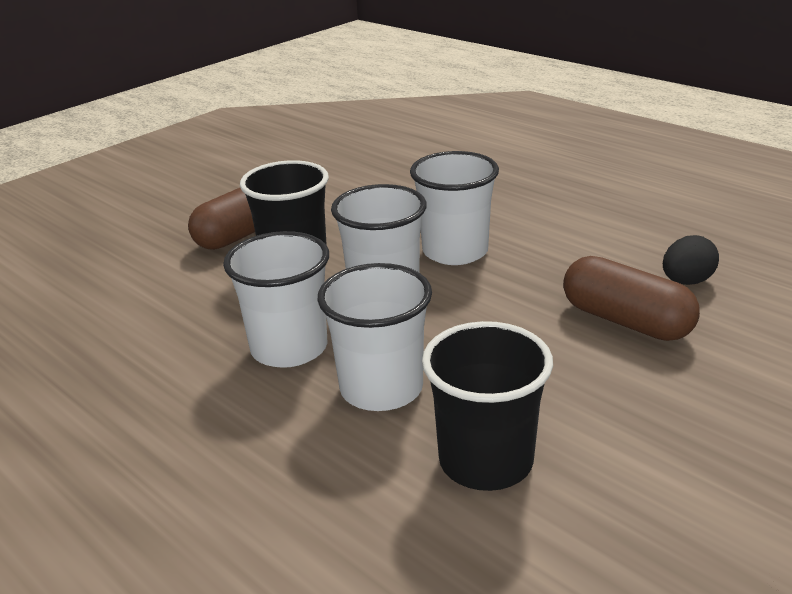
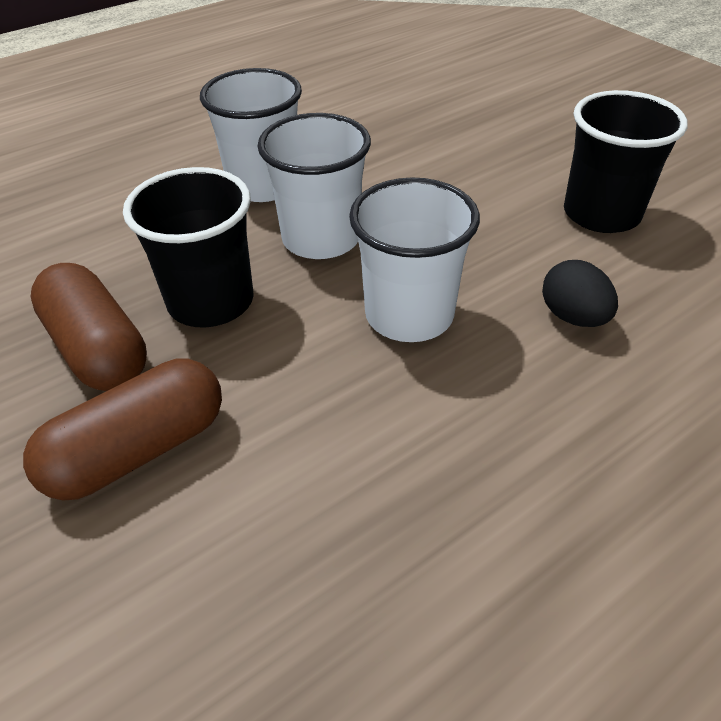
camera: 80 degrees left, 15 degrees up
(381, 388) = (496, 257): white cup -> none
(626, 321) = (427, 123): brown capsule -> brown capsule (138, 450)
(686, 281) = (381, 88): black egg -> black egg (573, 317)

